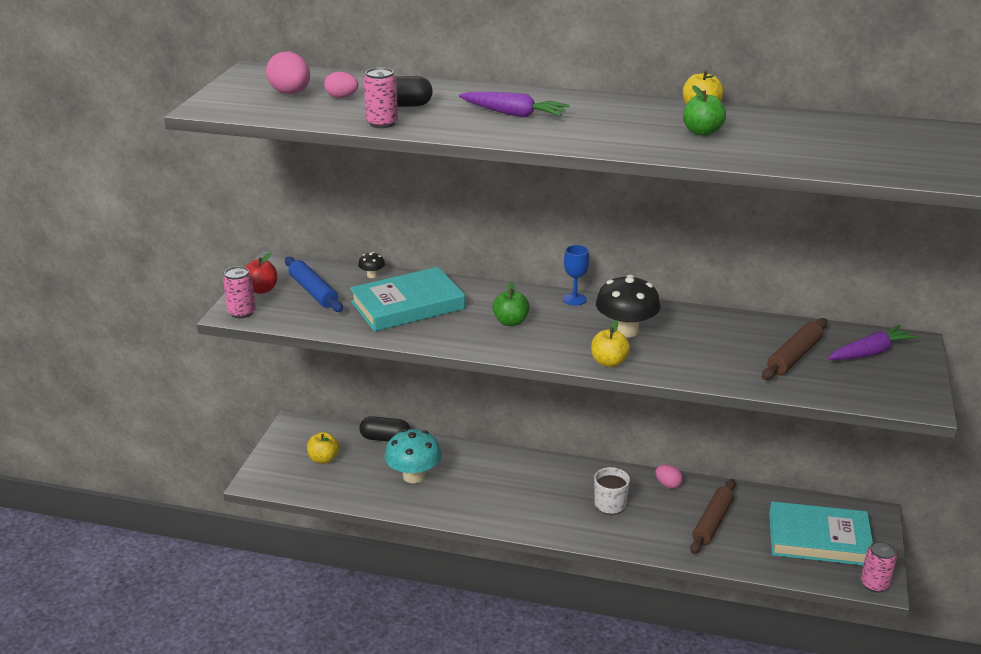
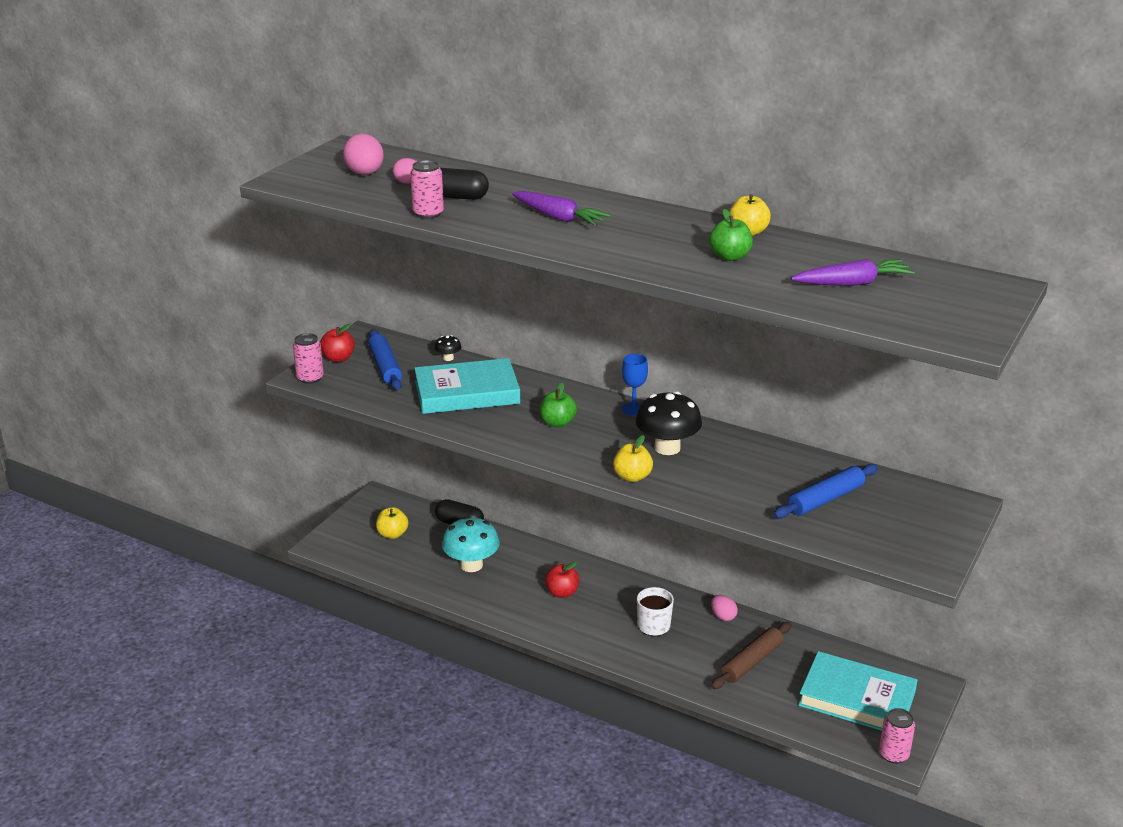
camera: 15 degrees right, 0 degrees up
(511, 488) = (562, 592): none -> red apple
(794, 356) = (825, 499): brown rolling pin -> blue rolling pin
(870, 353) = (910, 507): purple carrot -> purple carrot (852, 283)

